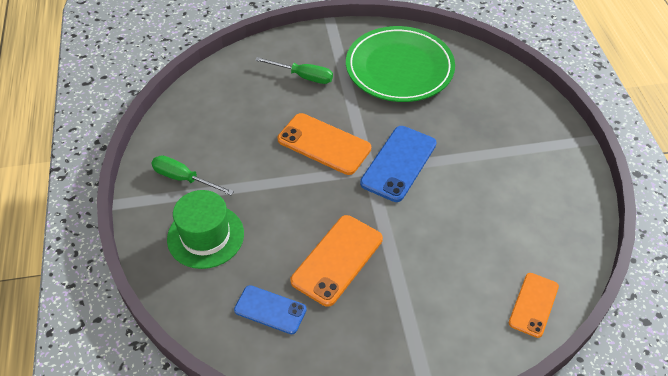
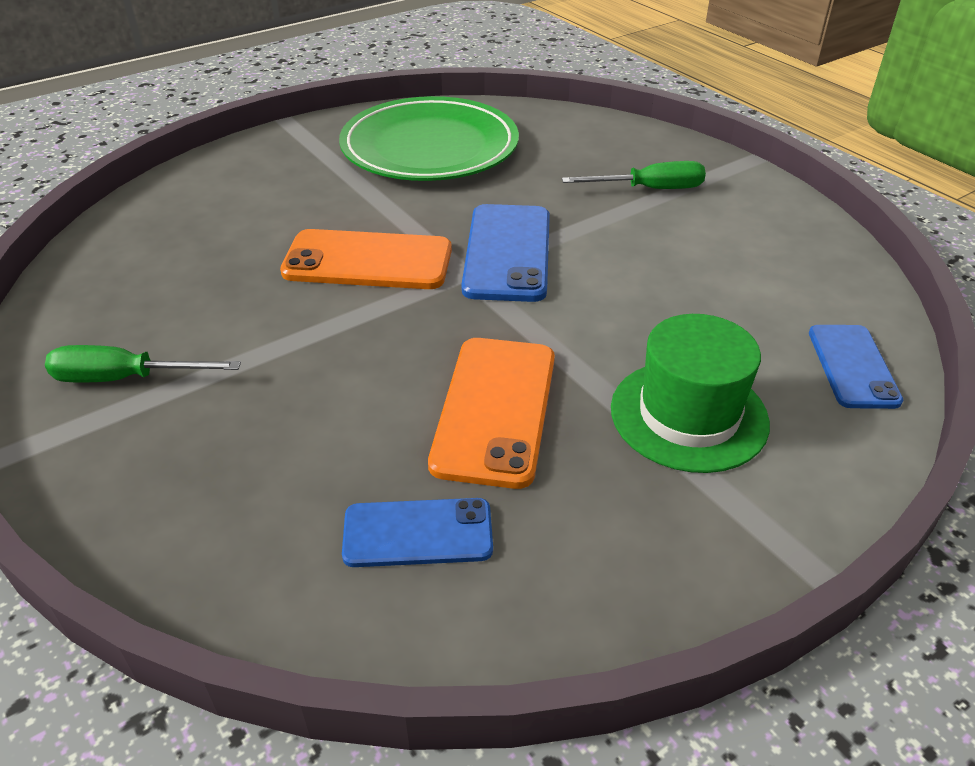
camera: 25 degrees left, 10 degrees down
(205, 236) = (215, 455): green hat -> green hat (689, 415)
(303, 76) = (281, 190): green screwdriver -> green screwdriver (649, 189)
(533, 305) = (853, 366): orange phone -> blue phone

